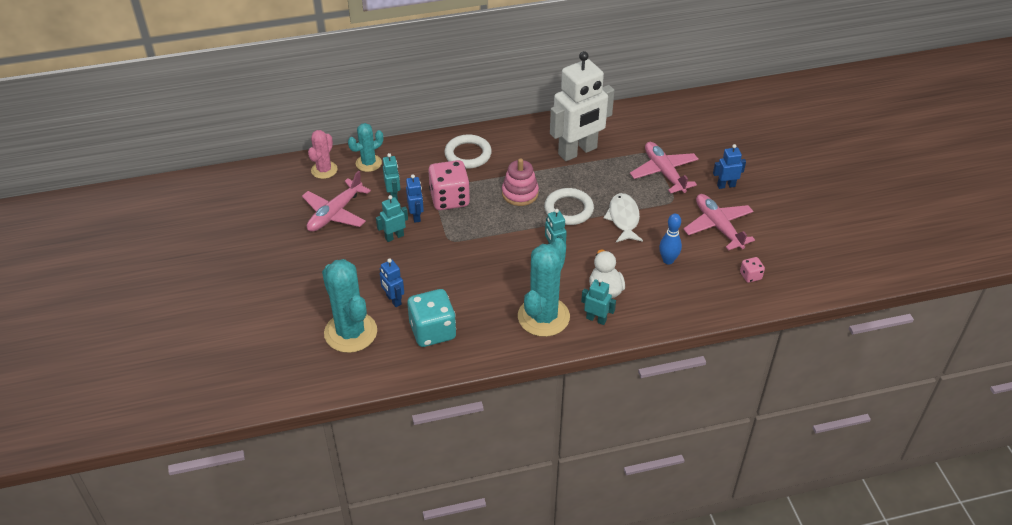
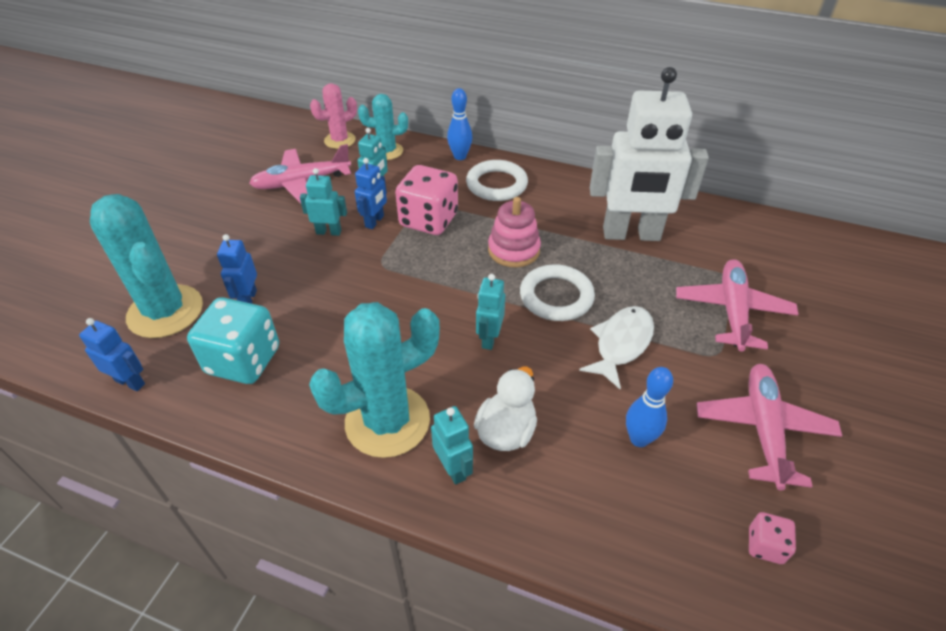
camera: 35 degrees right, 0 degrees up
(350, 332) = (165, 311): turquoise cactus -> turquoise cactus turned 45 degrees counterclockwise
(423, 145) = (460, 156): none -> blue bowling pin
(726, 185) = (821, 373): blue robot -> blue robot (130, 382)

